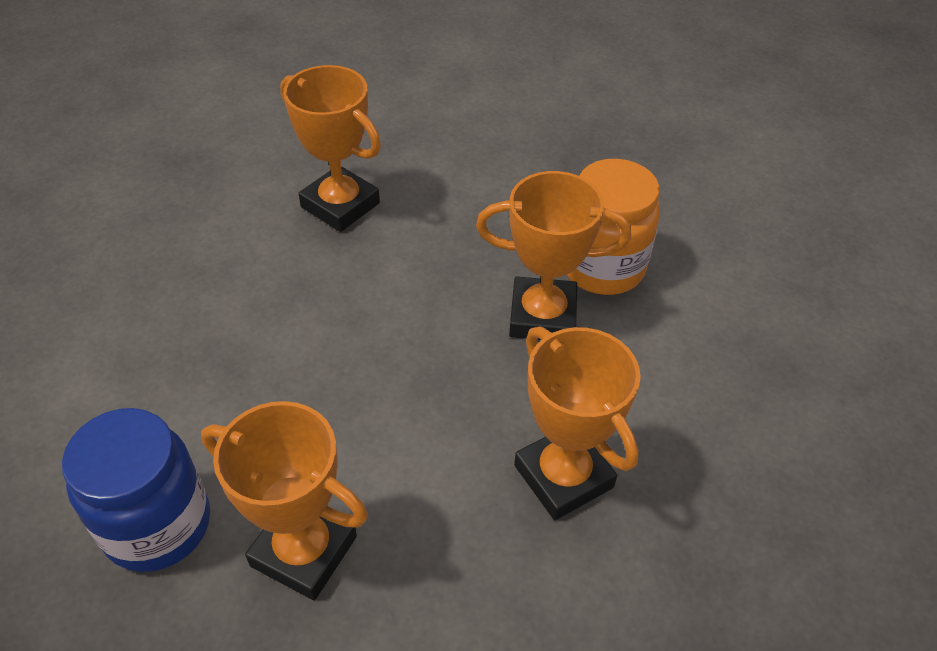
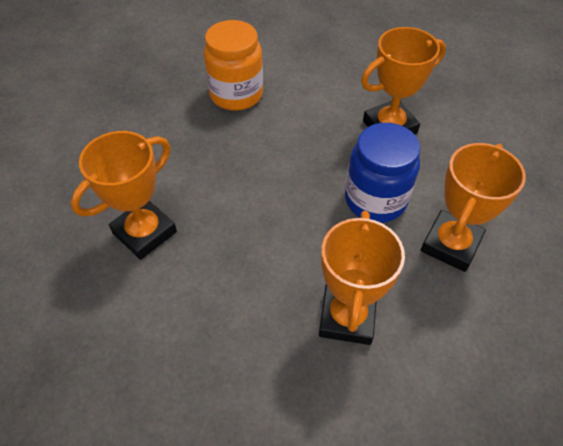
camera: 85 degrees left, 5 degrees up
(157, 525) = (444, 329): blue jar -> blue jar (375, 200)
(542, 316) = (274, 125): orange trophy -> orange trophy (347, 317)

